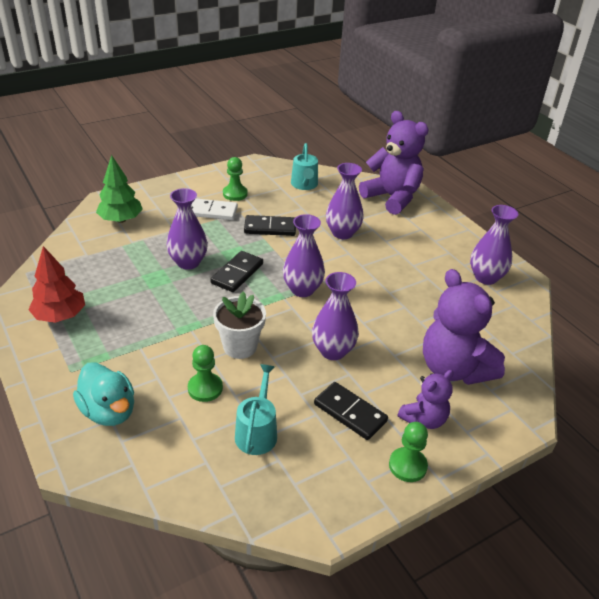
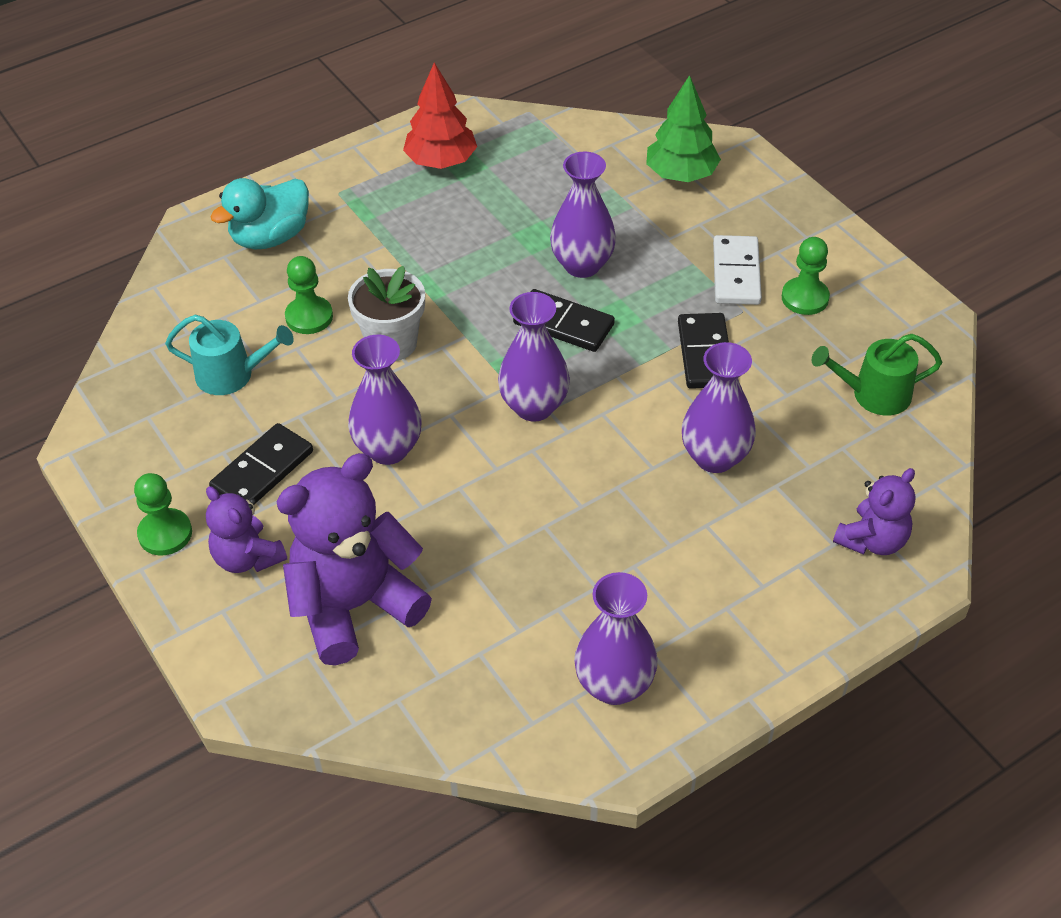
camera: 90 degrees right, 10 degrees up
(304, 185) = (874, 394): turquoise watering can -> green watering can
(392, 198) = (872, 540): purple teddy bear -> purple teddy bear, size x0.55

